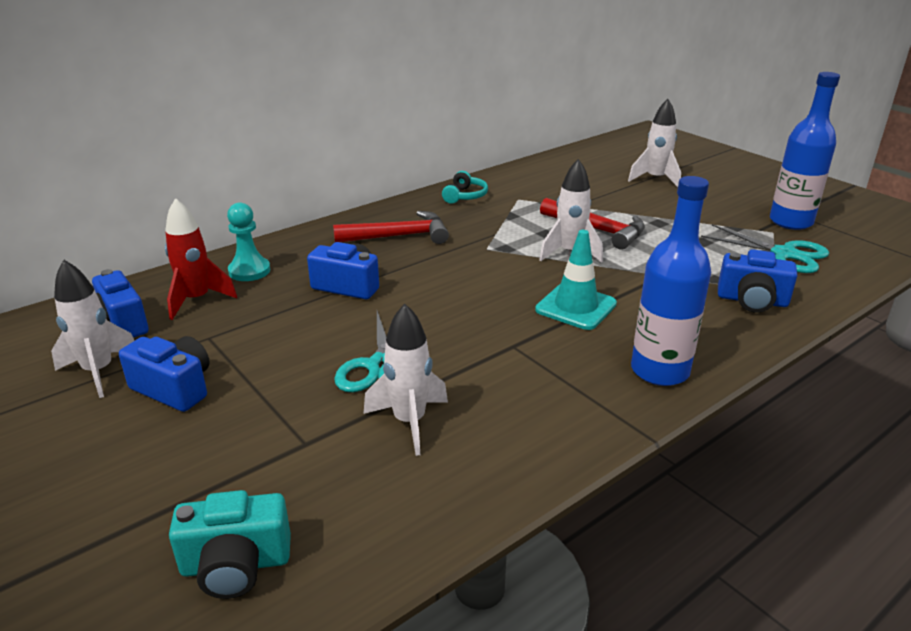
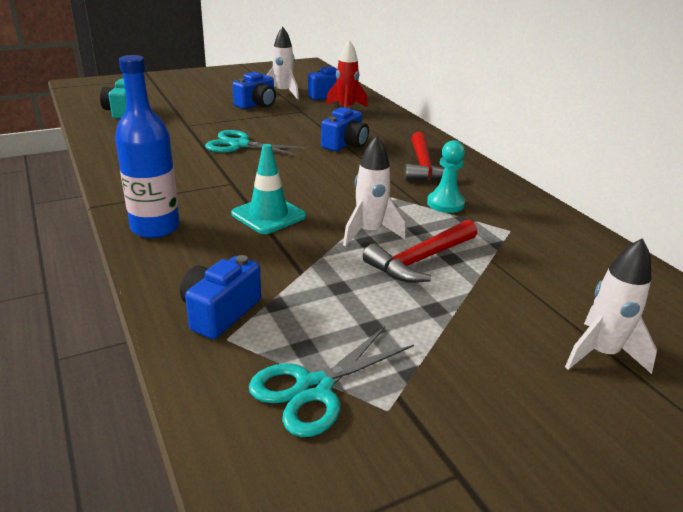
camera: 100 degrees right, 0 degrees up
(249, 271) = (378, 121): turquoise pawn -> turquoise pawn (445, 204)
(409, 422) = (180, 146): white rocket -> none
(464, 196) = (516, 203): turquoise headphones -> none
(790, 222) = (422, 451): blue bottle -> none

